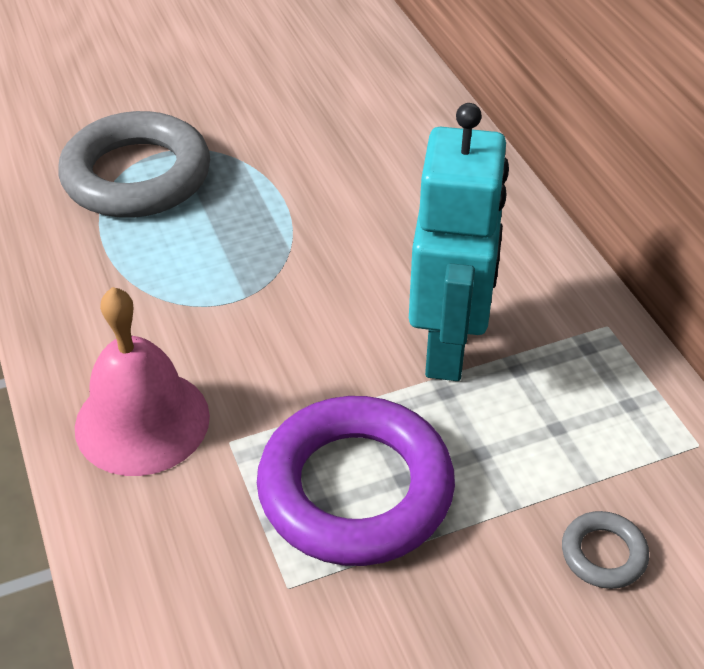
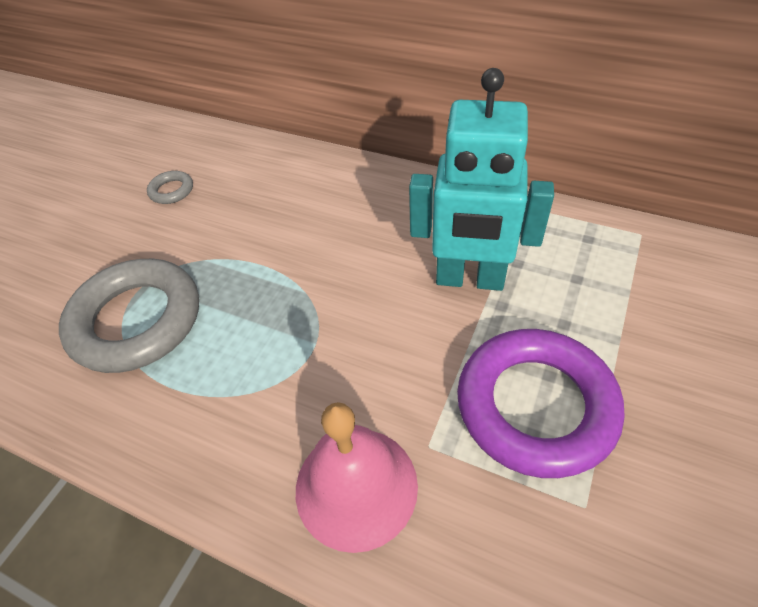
camera: 40 degrees left, 5 degrees up
(448, 348) = (469, 279): turquoise robot -> turquoise robot turned 135 degrees clockwise
(603, 554) = (686, 326): grey ring -> grey ring (171, 191)

